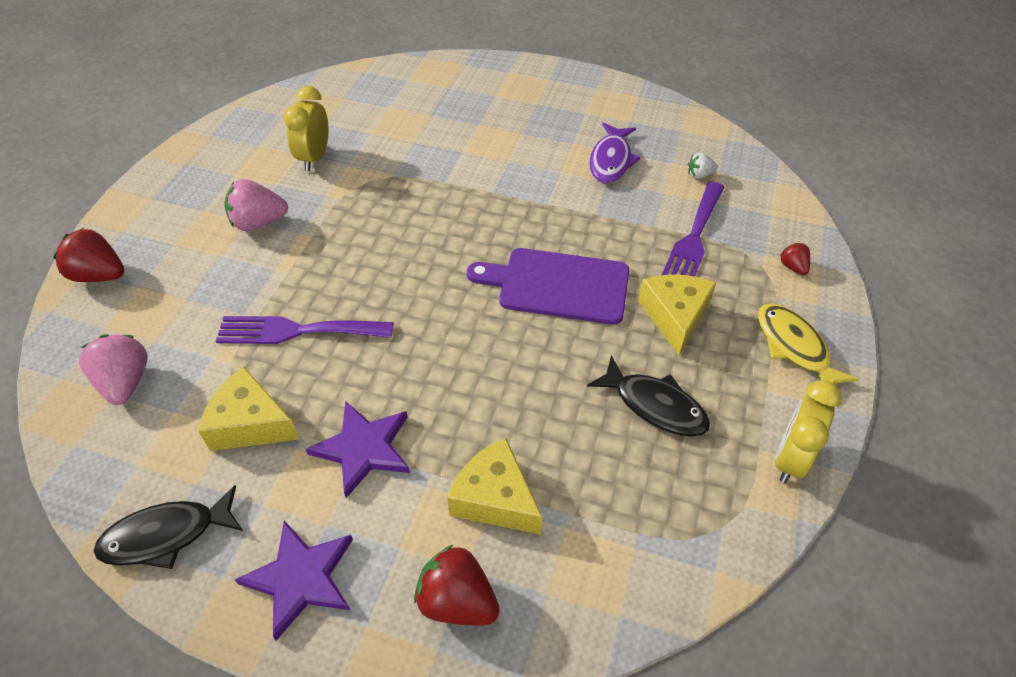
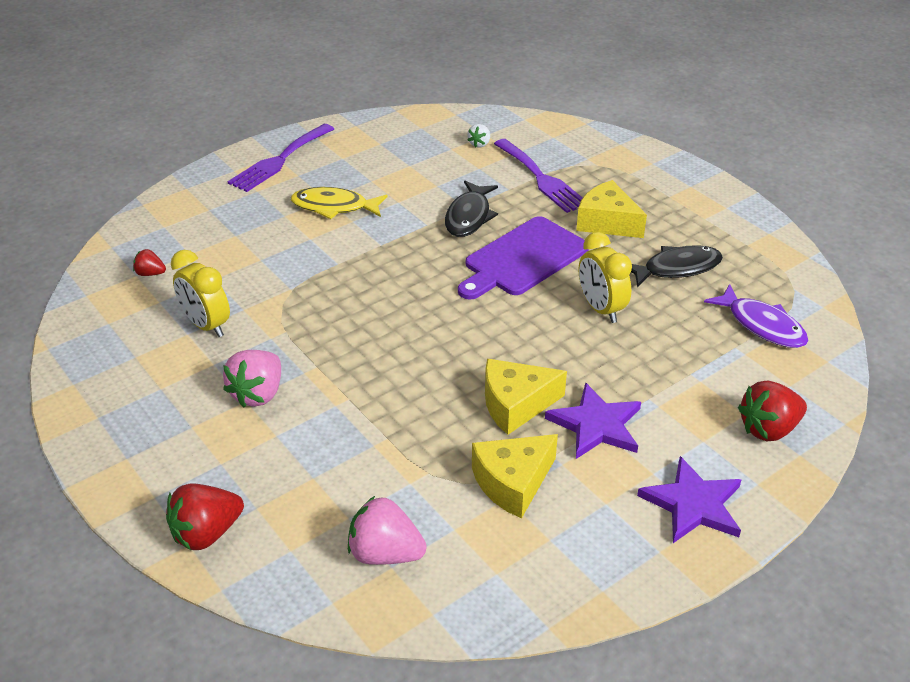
camera: 55 degrees left, 10 degrees down
(166, 535) = (591, 574): black fish -> black fish (469, 216)
(297, 331) = (430, 418): purple fork -> purple fork (279, 160)
(495, 499) = (697, 375): yellow cheese -> yellow cheese (516, 404)
(611, 161) = (415, 173): purple fish -> purple fish (762, 325)
(790, 459) = (764, 237): yellow clock -> yellow clock (600, 309)
(793, 267) = (611, 154): red strawberry -> red strawberry (150, 273)
(794, 347) = (679, 189): yellow fish -> yellow fish (334, 207)

